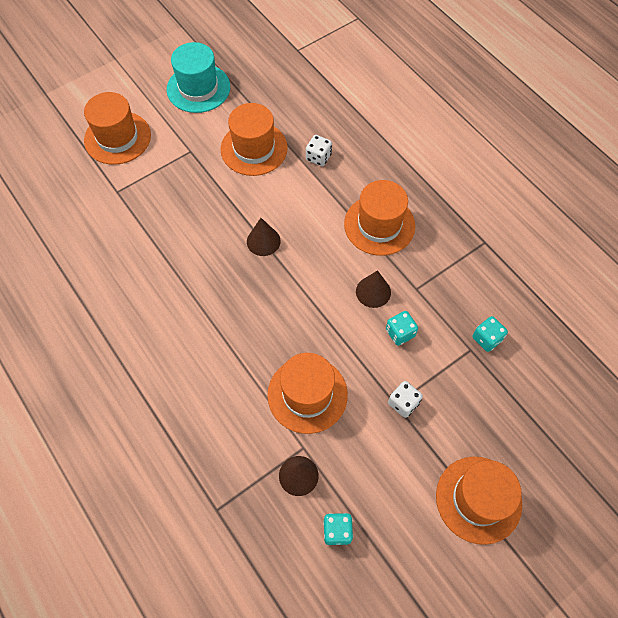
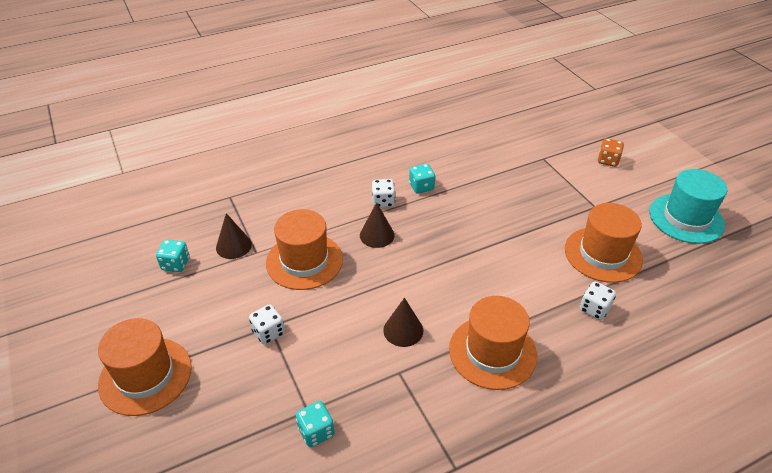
camera: 100 degrees right, 20 degrees down
(117, 138) = (608, 160): orange hat -> orange dice
(205, 335) = (383, 202): none -> white dice
(263, 241) = (479, 249): brown cone -> brown cone (377, 235)
(400, 333) = (347, 345): turquoise dice -> turquoise dice (421, 187)

